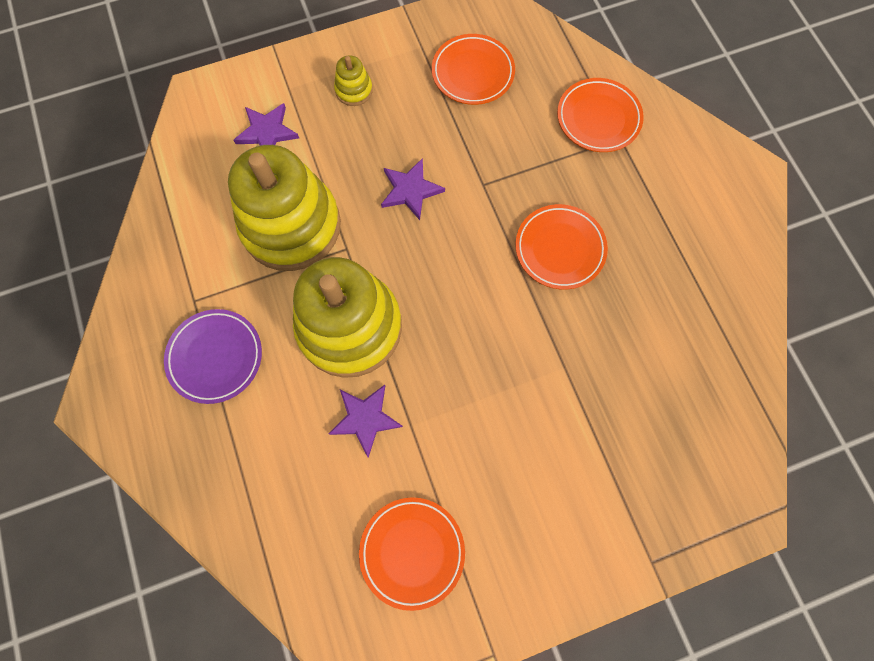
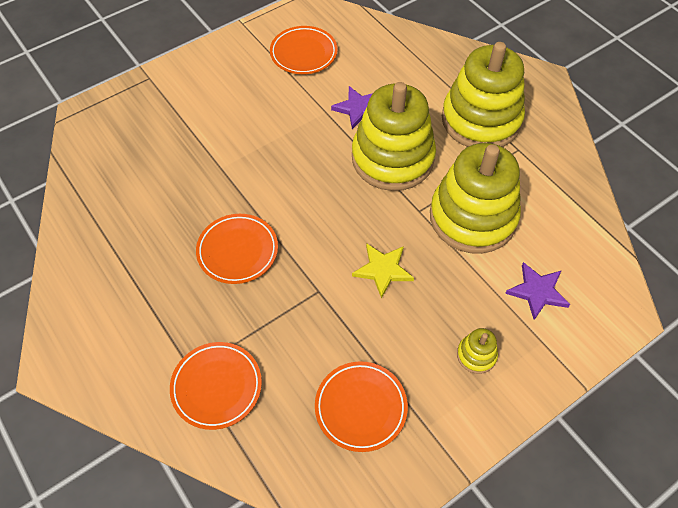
camera: 165 degrees right, 15 degrees down
(215, 357) = (481, 120): purple plate -> yellow stacking toy
(410, 190) = (383, 270): purple star -> yellow star

